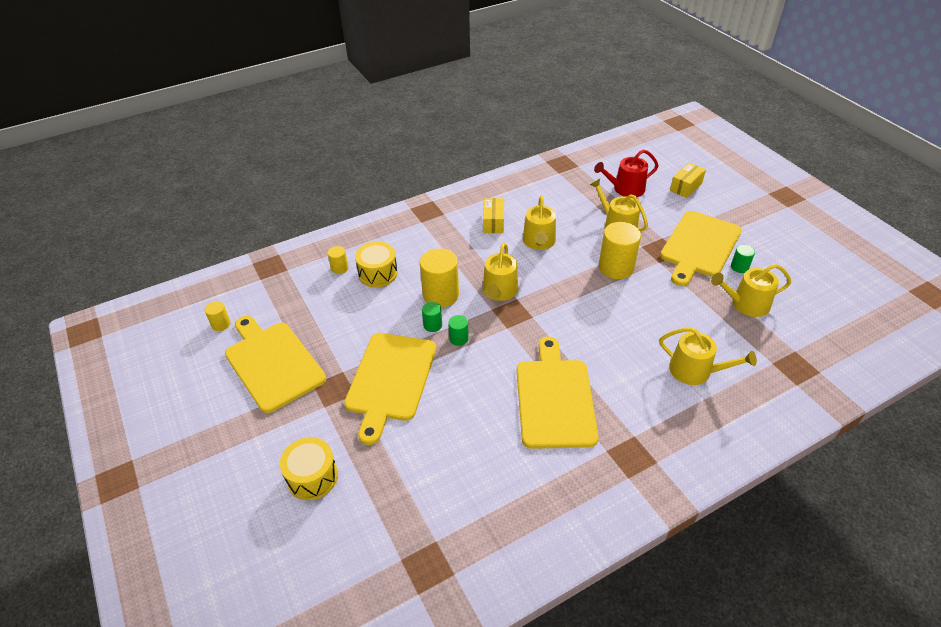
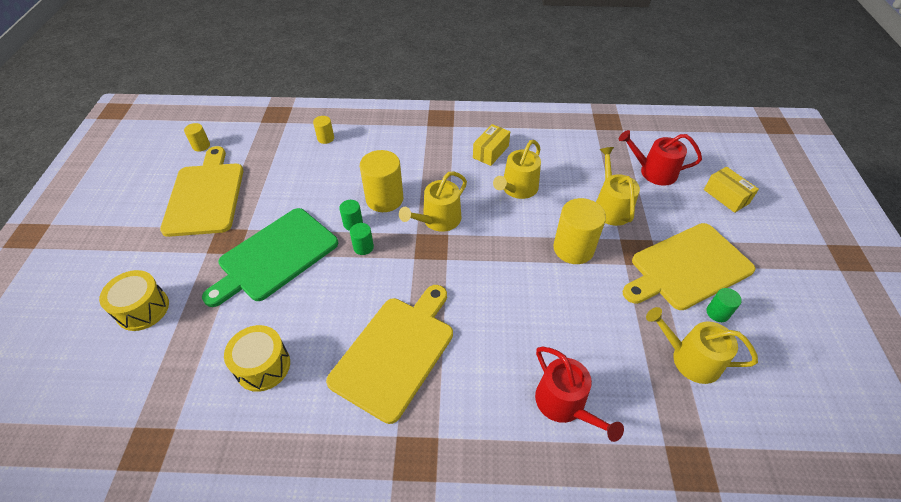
camera: 30 degrees right, 5 degrees up
(378, 273) = (351, 156): yellow drum -> yellow drum (263, 366)
(390, 380) = (275, 256): yellow cutting board -> green cutting board
(686, 187) = (726, 196): yellow box -> yellow box turned 75 degrees clockwise
(695, 371) = (565, 404): yellow watering can -> red watering can

